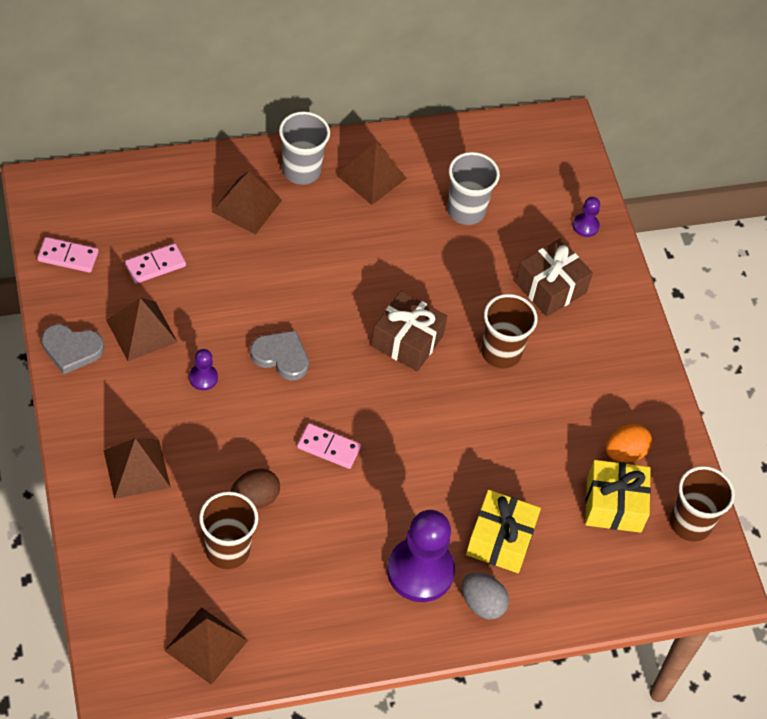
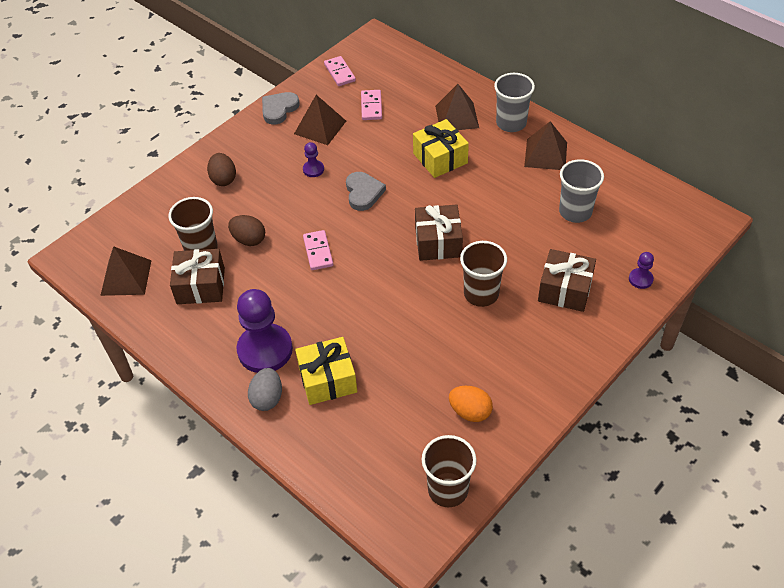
camera: 65 degrees right, 5 degrees down
(71, 349) = (279, 109): grey heart -> grey heart turned 60 degrees clockwise
(137, 468) = (223, 179): brown pyramid -> brown egg
(155, 265) = (371, 106): pink domino -> pink domino turned 60 degrees clockwise
(282, 580) = (201, 286): none -> brown gift
(614, 505) = (418, 430): yellow gift -> yellow gift (440, 158)

